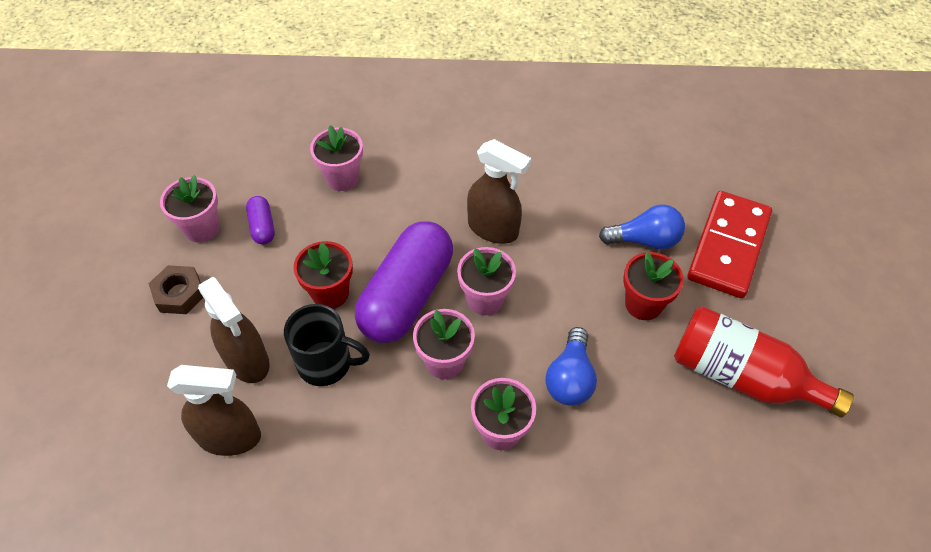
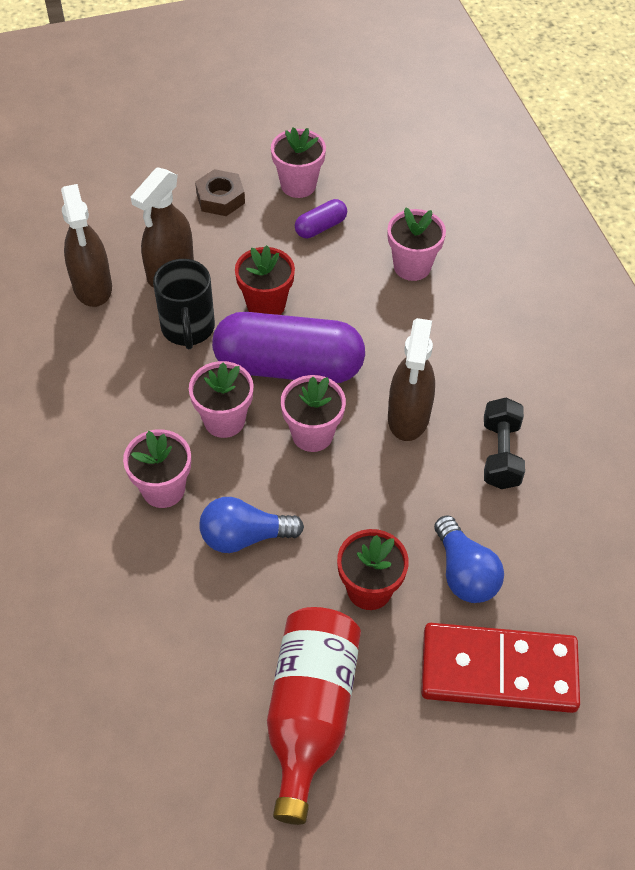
camera: 70 degrees right, 0 degrees up
(549, 184) = (500, 454): none -> black dumbbell

